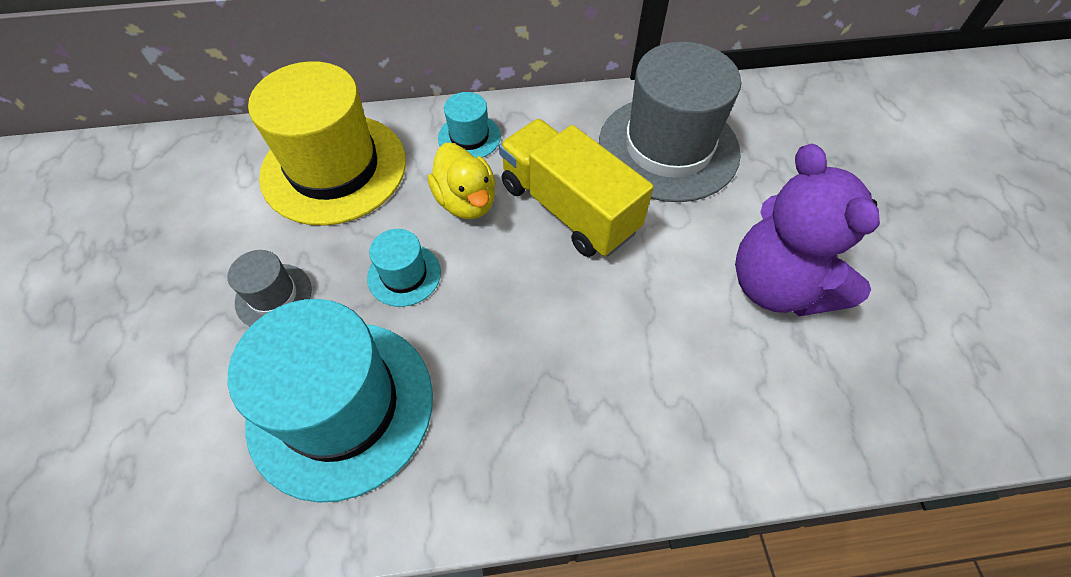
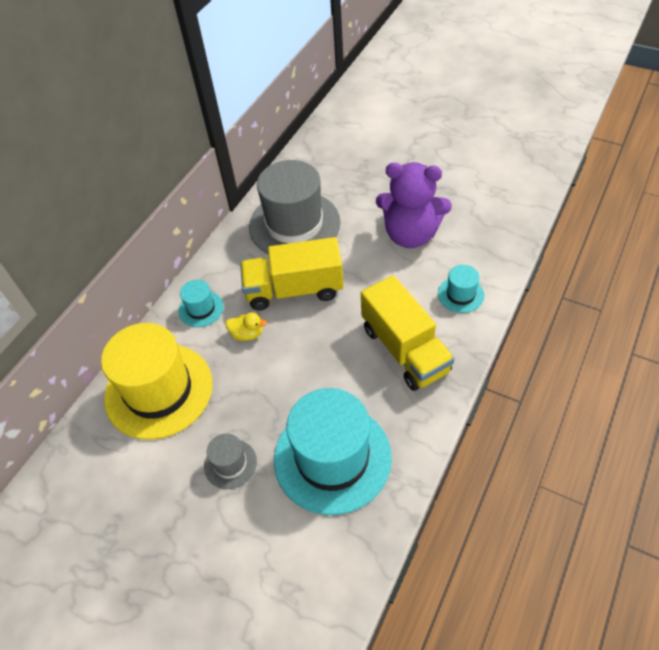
camera: 50 degrees left, 5 degrees down
(404, 275) = (272, 389): turquoise hat -> turquoise hat (460, 294)
(466, 201) = (247, 334): yellow duck -> yellow duck, size x0.64
(573, 396) = (405, 349): none -> yellow truck

